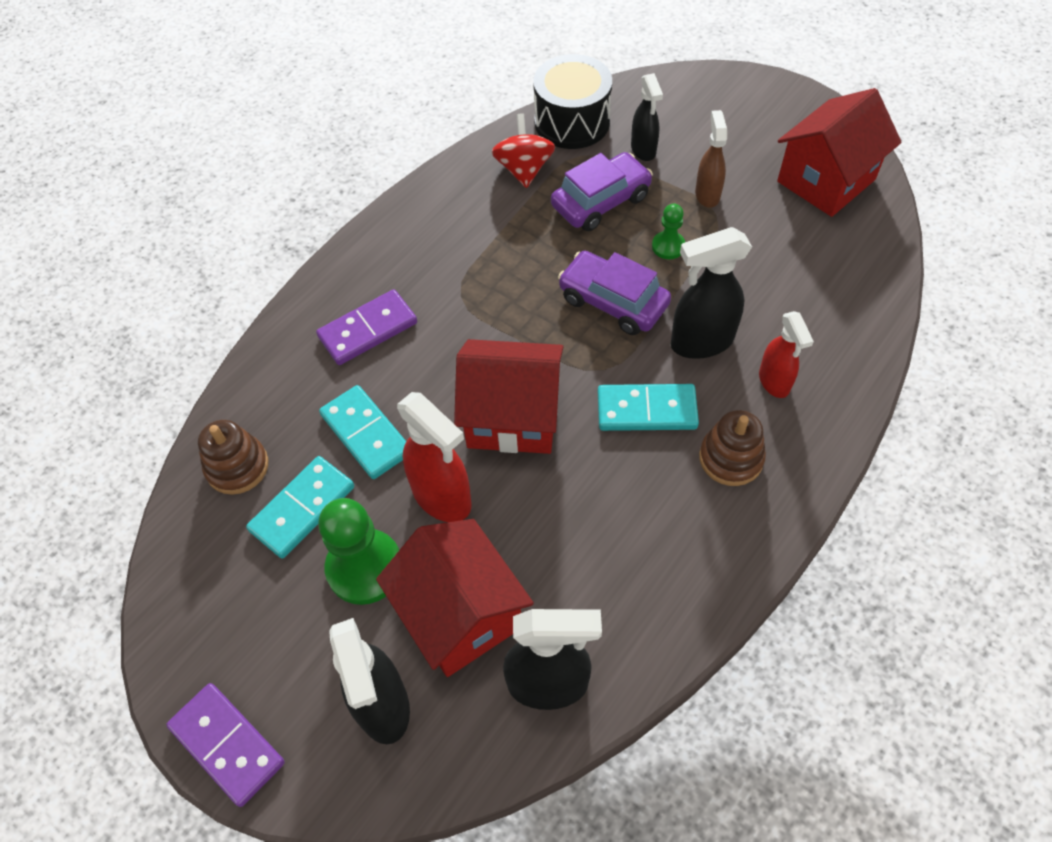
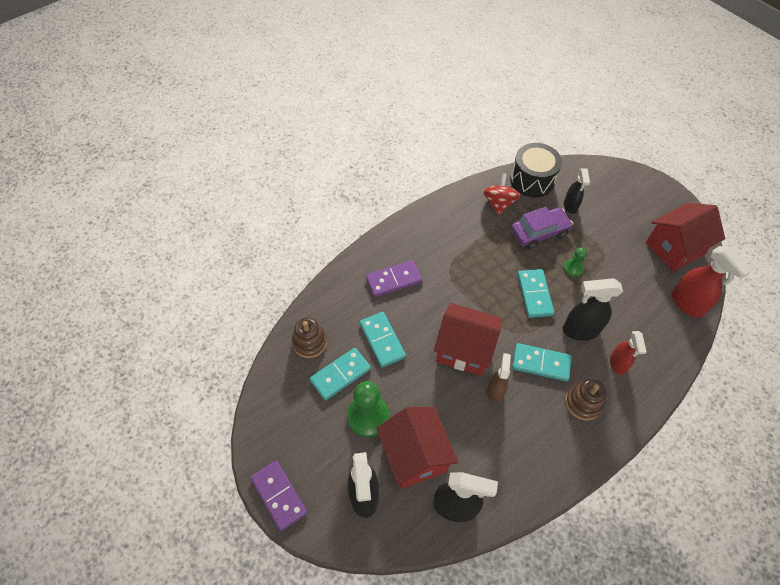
camera: 10 degrees right, 0 degrees up
(442, 497) = (417, 387): red spray bottle -> red spray bottle (687, 304)
(613, 302) = (534, 294): purple car -> turquoise domino
(707, 194) = (602, 241): brown spray bottle -> brown spray bottle (495, 391)

